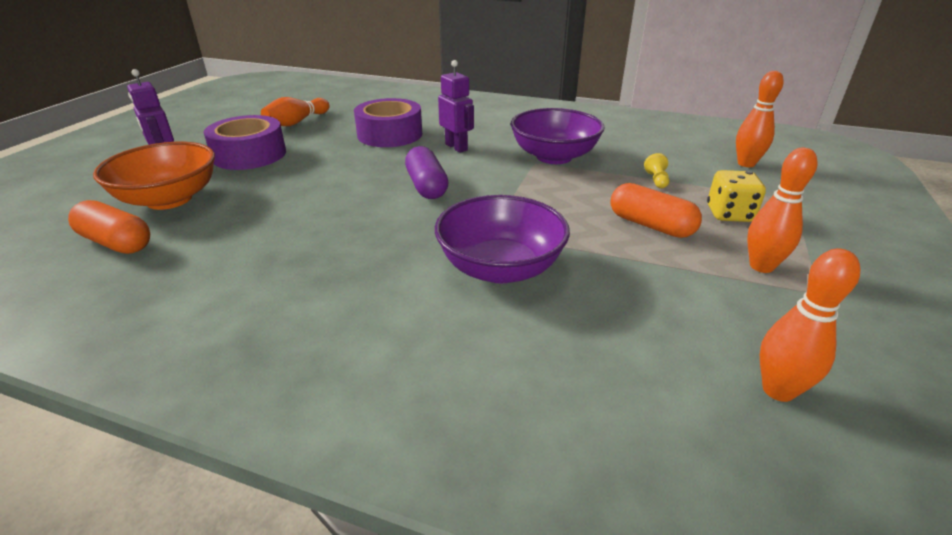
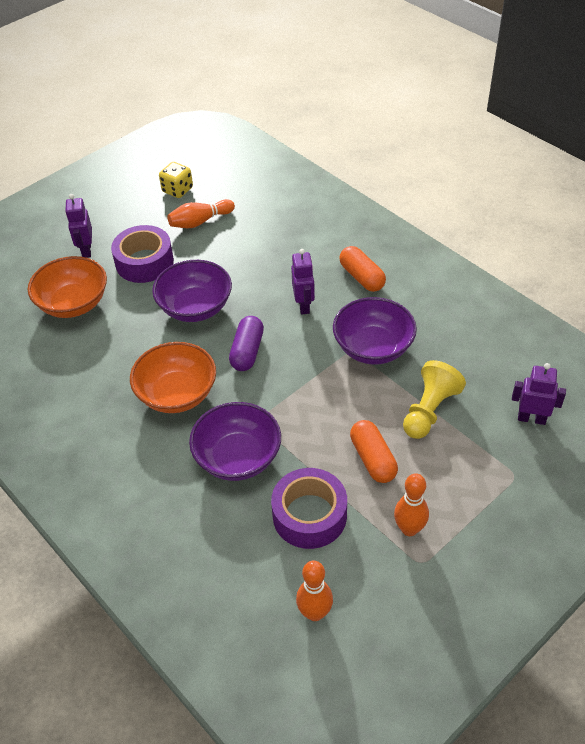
camera: 30 degrees right, 15 degrees up
(116, 242) = (31, 341): orange capsule -> orange capsule (362, 277)
(337, 171) = (195, 307): none -> purple bowl
(369, 236) = (177, 394): none -> orange bowl
(390, 134) = (263, 267): purple tape -> purple tape (309, 515)
(656, 180) = (429, 410): yellow pawn -> yellow pawn, size x2.23
(729, 214) = (445, 471): yellow dice -> yellow dice (177, 190)
(746, 164) = (531, 418): orange bowling pin -> purple robot

